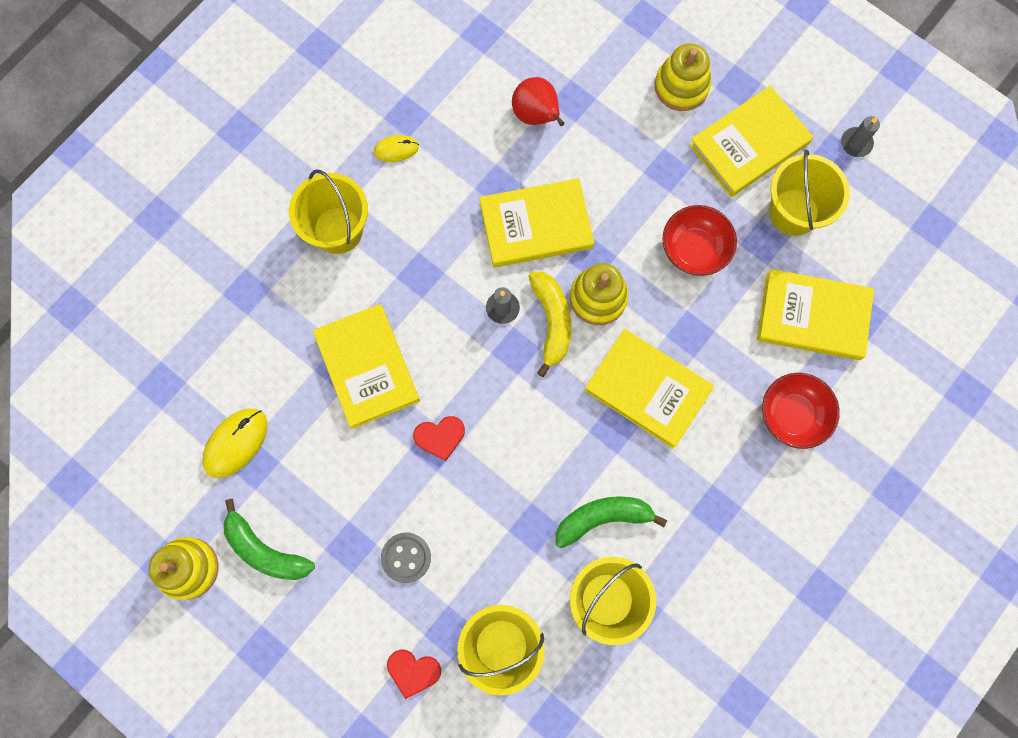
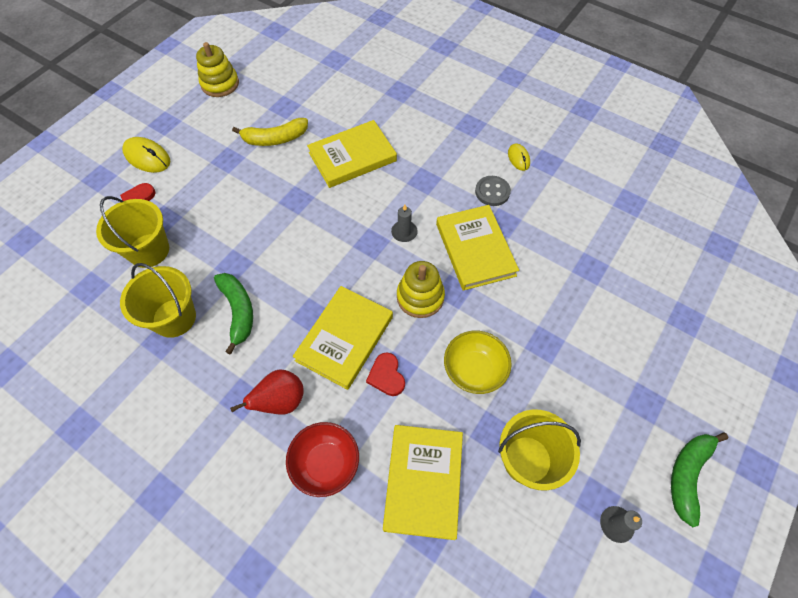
camera: 85 degrees right, 15 degrees down
(236, 443) = (298, 96): yellow mouse -> yellow mouse (147, 157)
(265, 550) = (228, 117): green banana -> green banana (687, 475)
(338, 230) = (450, 132): yellow bucket -> none
(406, 557) = (217, 190): grey button -> grey button (492, 192)
(440, 437) = (303, 202): red heart -> red heart (386, 376)
(536, 115) = (569, 243): red pear -> red pear (281, 401)
(551, 322) = (396, 265): yellow banana -> yellow banana (275, 139)
(681, 86) = (628, 352): yellow stacking toy -> none
(694, 249) = (474, 370): red bowl -> yellow bowl
(749, 144) = (587, 414): yellow book -> none

